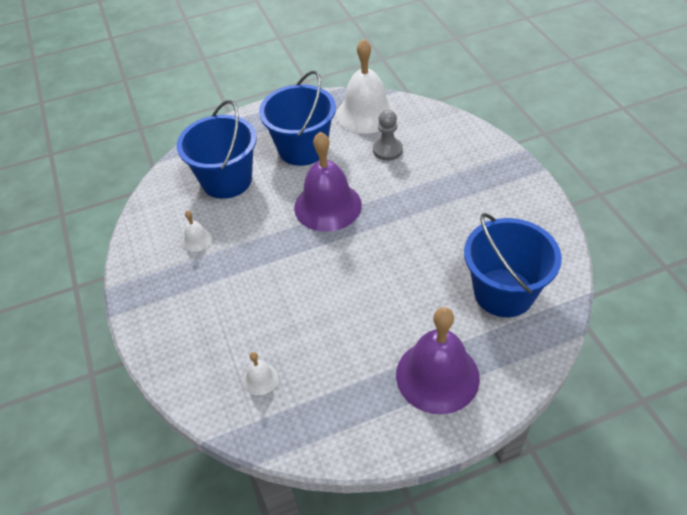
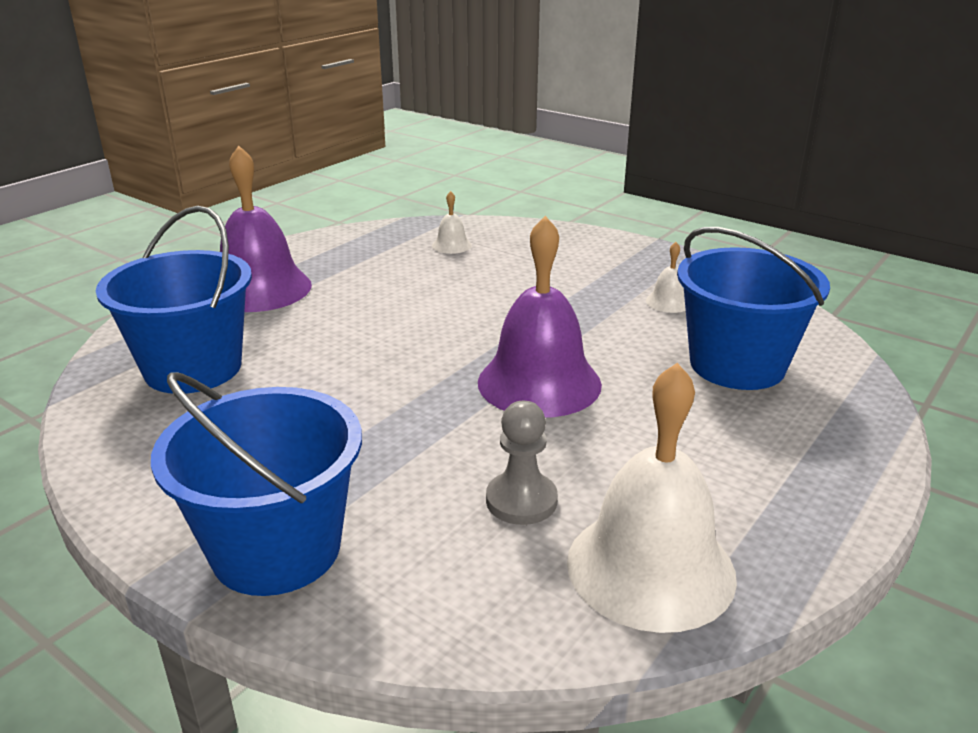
camera: 145 degrees right, 20 degrees down
(302, 149) = (687, 446): blue bucket -> blue bucket (276, 549)

